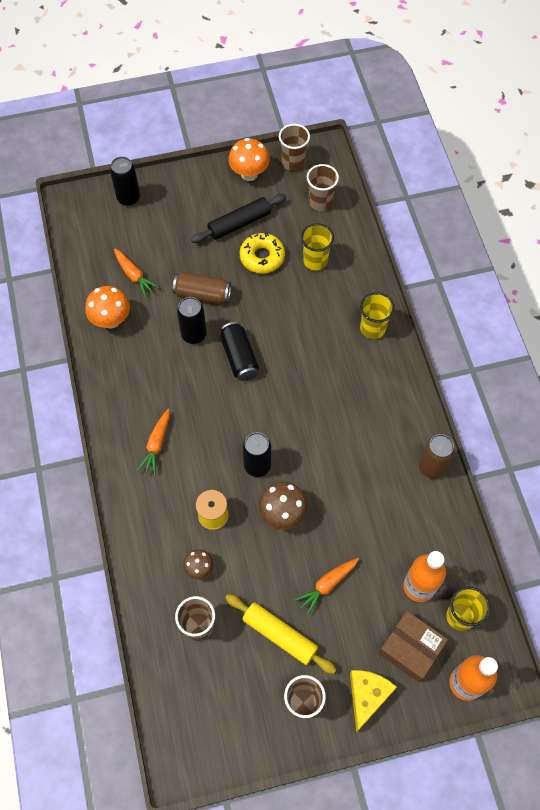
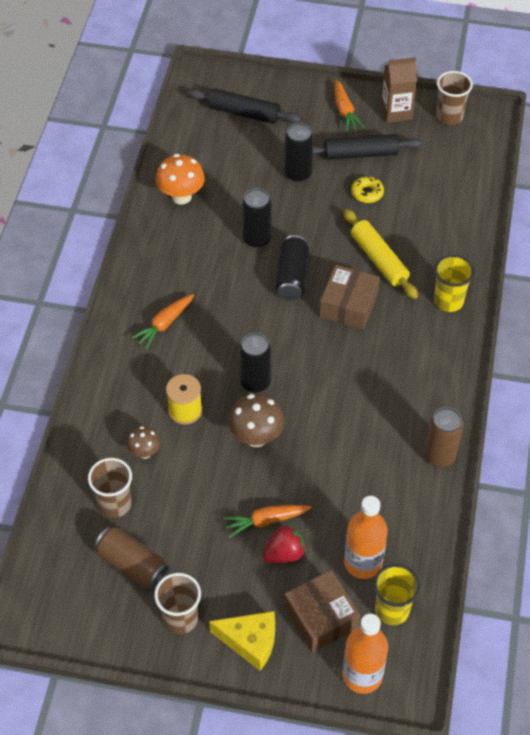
camera: 25 degrees right, 10 degrees down
(124, 222) = (244, 113): none -> black rolling pin
(128, 198) = (259, 93): black can -> black can (298, 174)
(134, 275) = (226, 164): orange carrot -> orange carrot (344, 111)
(202, 294) = (286, 206): brown can -> brown can (133, 565)
(249, 174) = (396, 112): orange mushroom -> brown carton
(262, 257) = (367, 193): yellow donut -> yellow donut, size x0.63
(279, 635) = (191, 546): yellow rolling pin -> yellow rolling pin (379, 260)
(297, 364) = (348, 305): none -> brown box
(315, 261) = (422, 216): yellow cup -> none
(320, 202) = (458, 163): brown cup -> none
(355, 607) = (284, 553): none -> red strawberry
(367, 696) = (250, 642): yellow cheese -> yellow cheese turned 60 degrees clockwise

